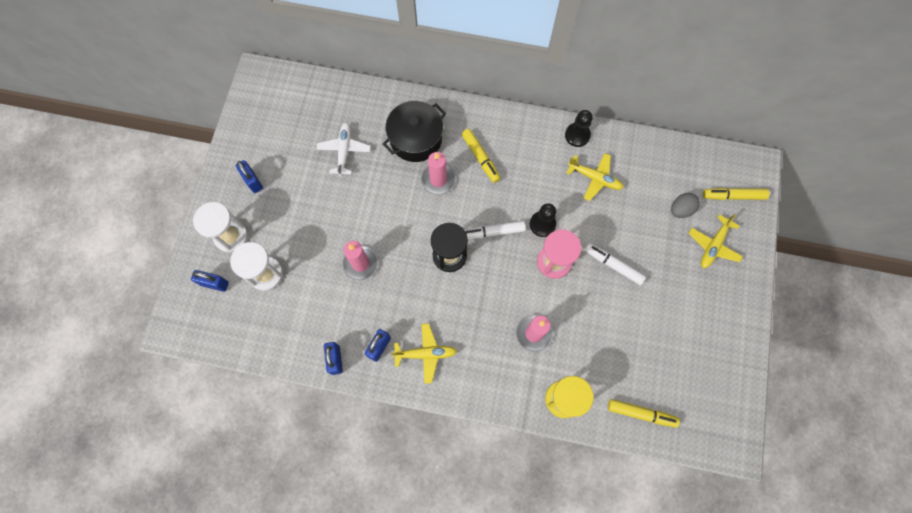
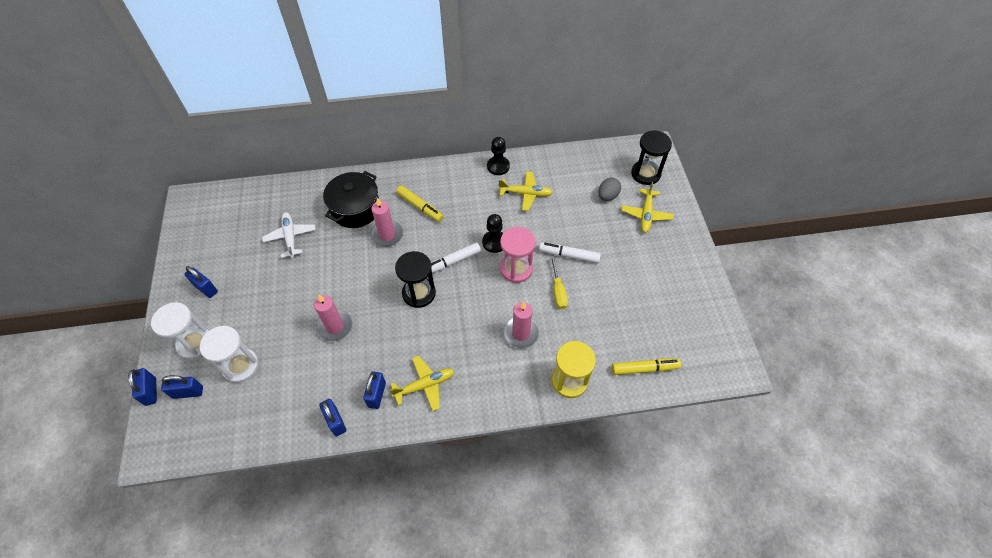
camera: 20 degrees left, 15 degrees down
(183, 271) = (151, 391): none -> blue padlock
(587, 301) = (558, 291): none -> yellow screwdriver
(733, 196) = (645, 174): yellow marker -> black hourglass

